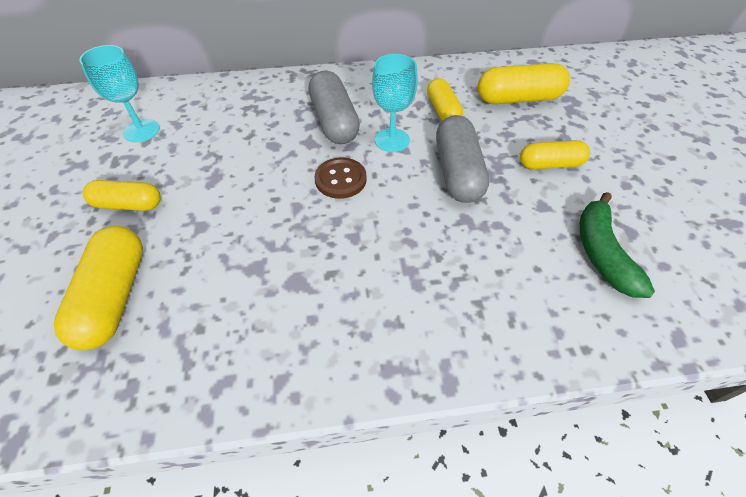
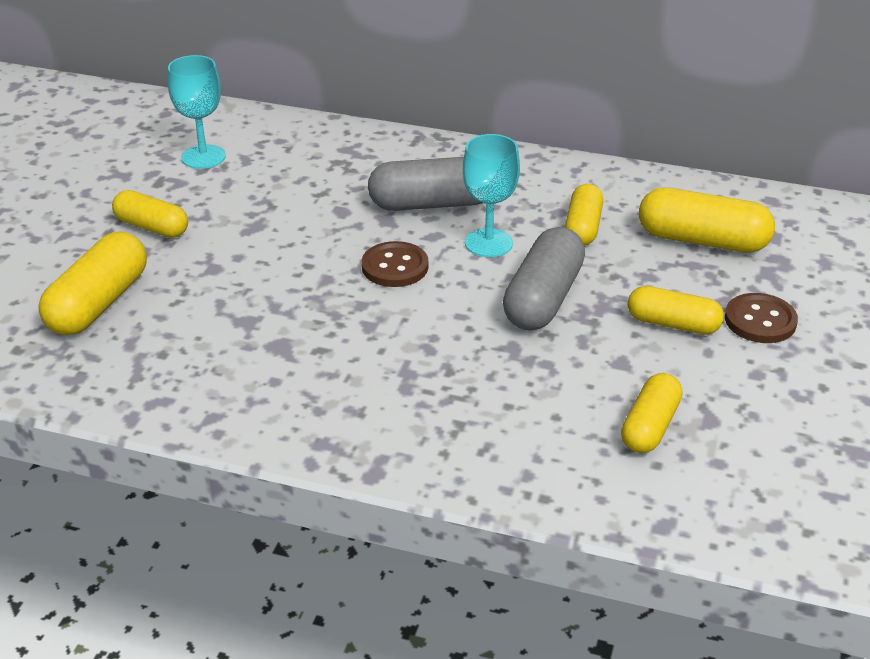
camera: 25 degrees right, 15 degrees down
(334, 121) = (432, 204): grey capsule -> grey capsule turned 75 degrees clockwise
(595, 145) = (760, 321): none -> brown button
(602, 252) = (650, 427): green banana -> yellow capsule

